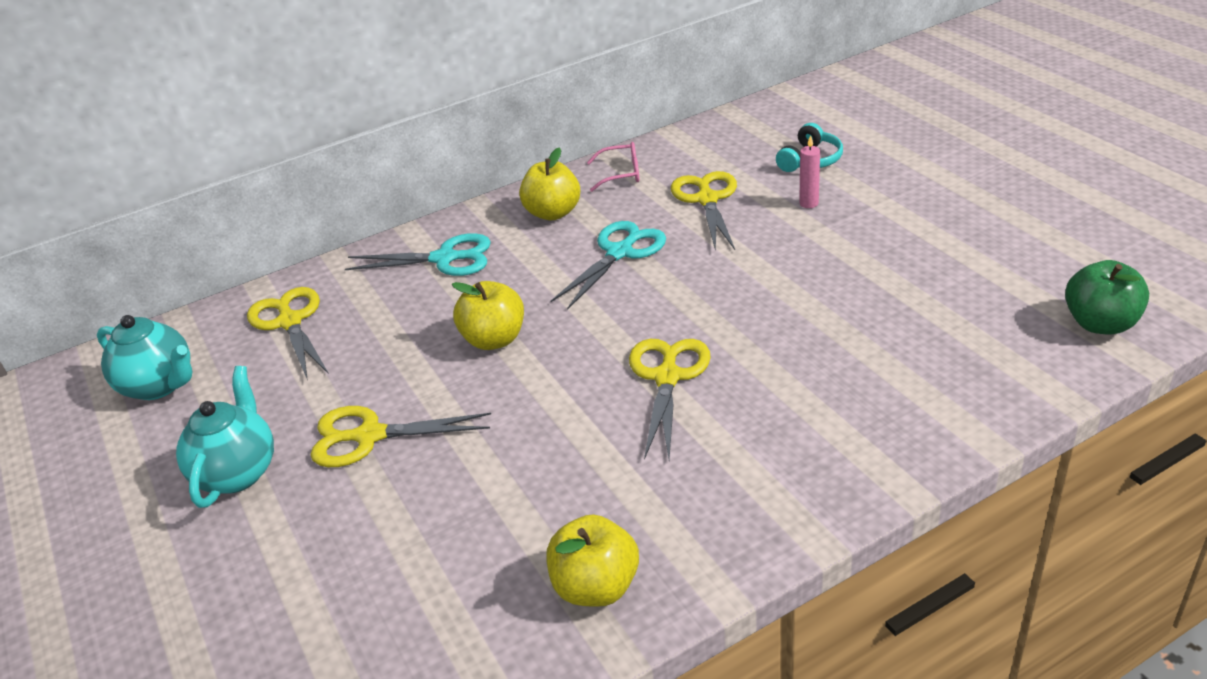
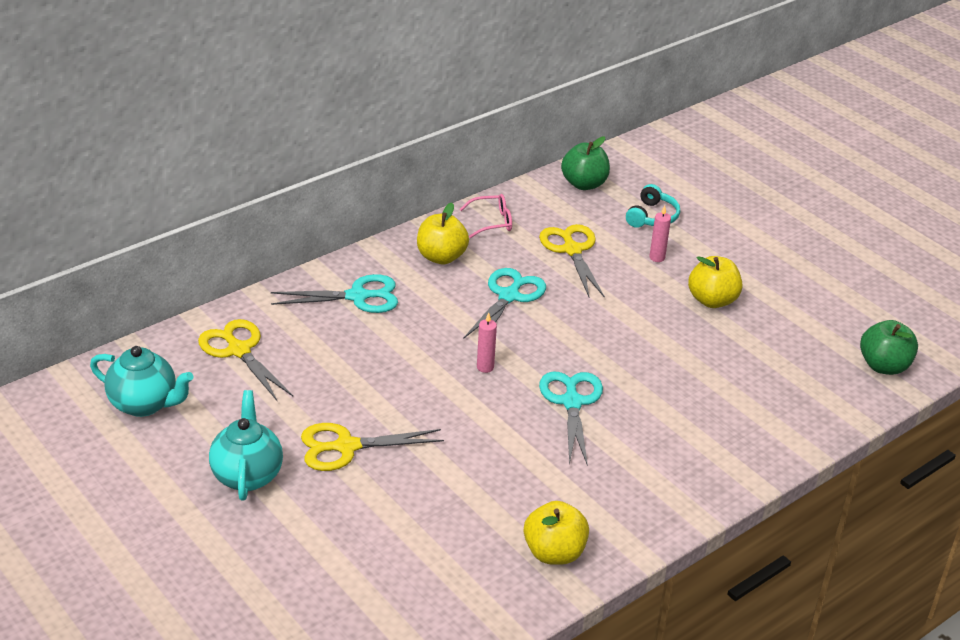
camera: 15 degrees left, 0 degrees up
(494, 339) = (424, 369): yellow apple -> yellow apple (712, 300)
(569, 335) = (485, 367): none -> pink candle
(668, 377) = (572, 402): yellow scissors -> turquoise scissors
(736, 130) = (584, 184): none -> green apple

